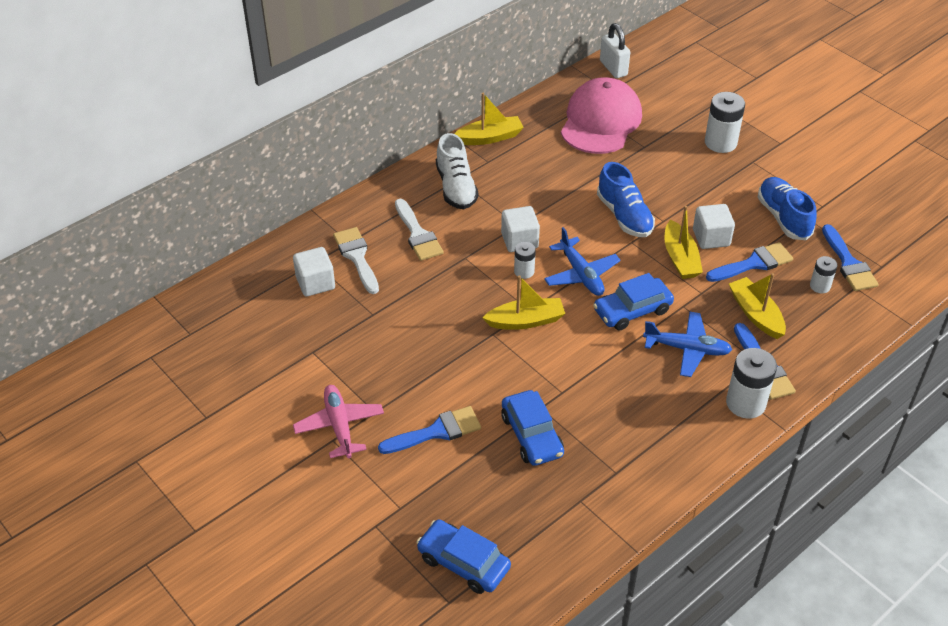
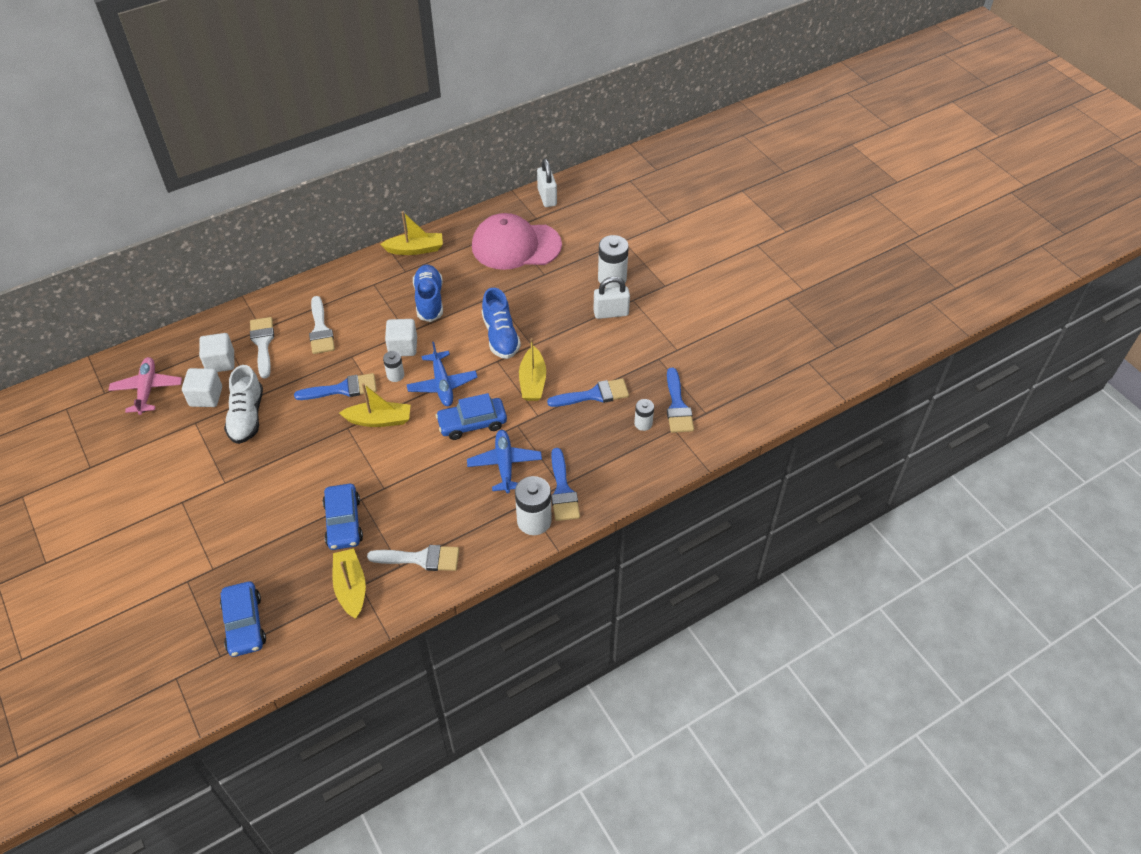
camera: 10 degrees right, 5 degrees up
(339, 426) = (191, 490): pink plane -> pink plane (147, 390)
(436, 431) = (267, 507): blue brush -> blue brush (342, 389)
(456, 188) = (369, 292): white shoe -> white shoe (247, 417)
(463, 563) = (244, 624): blue car -> blue car turned 150 degrees counterclockwise
(600, 121) = (516, 246): pink cap -> pink cap turned 120 degrees counterclockwise
(637, 461) = (421, 558): none -> white brush
(687, 349) = (504, 465): blue plane -> blue plane turned 120 degrees counterclockwise
(711, 238) = (567, 366): white cube -> white cube (206, 397)
(735, 177) = (611, 313): none -> white padlock
(755, 314) = (576, 441): yellow boat -> yellow boat (351, 587)
(783, 217) = (638, 356): blue shoe -> blue shoe (429, 300)

